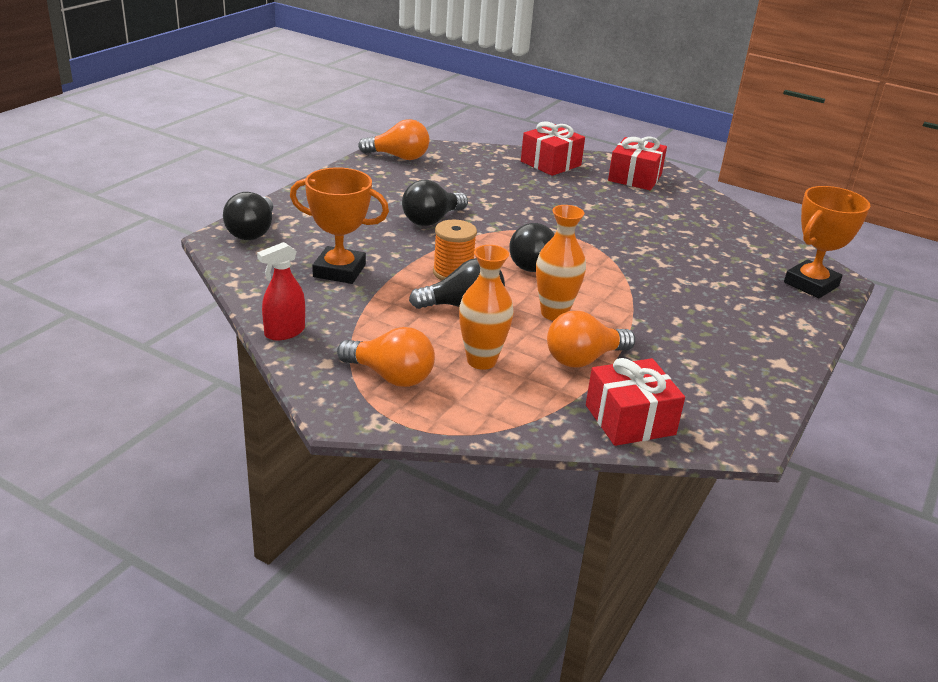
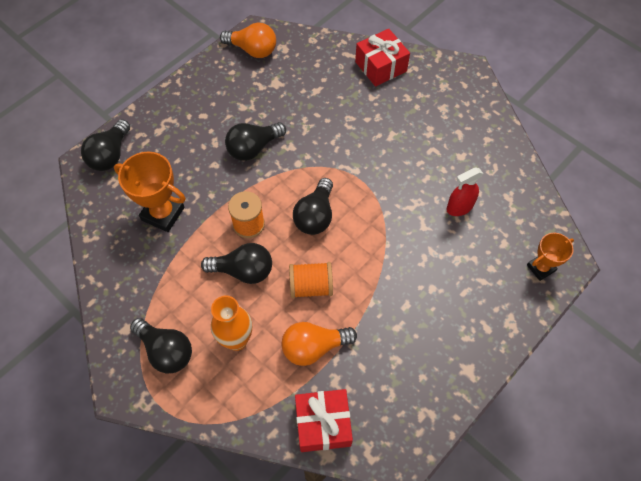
camera: 15 degrees right, 30 degrees up
(284, 332) = (105, 289): red spray bottle -> red spray bottle (459, 207)
(391, 376) = (166, 350): orange light bulb -> black light bulb
(554, 313) = (311, 286): orange vase -> orange spool
(635, 177) = (448, 93): red gift -> none
(811, 284) = (540, 268): orange trophy -> orange trophy, size x0.62

